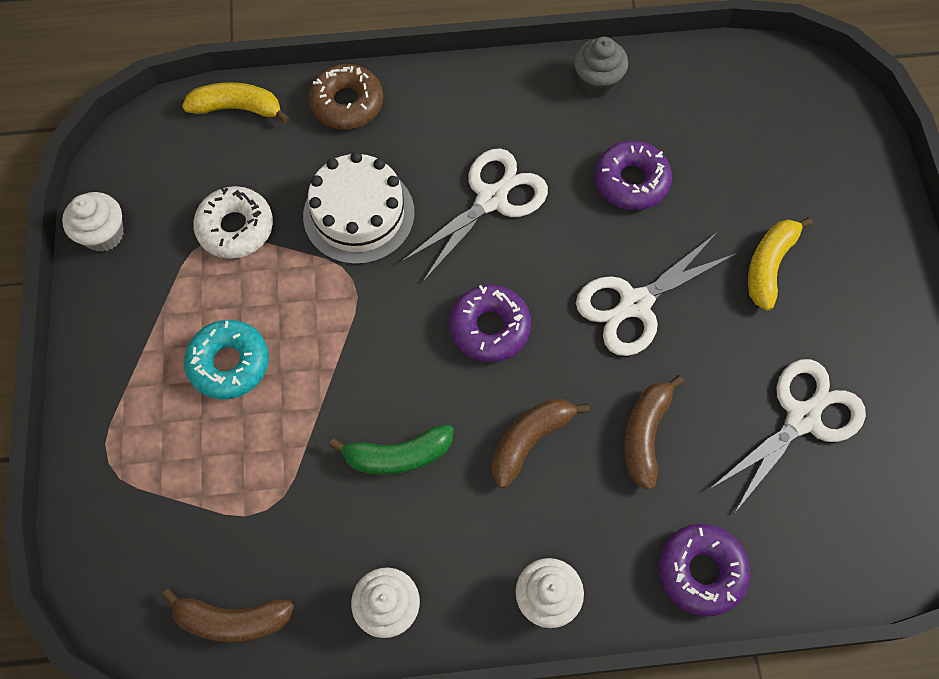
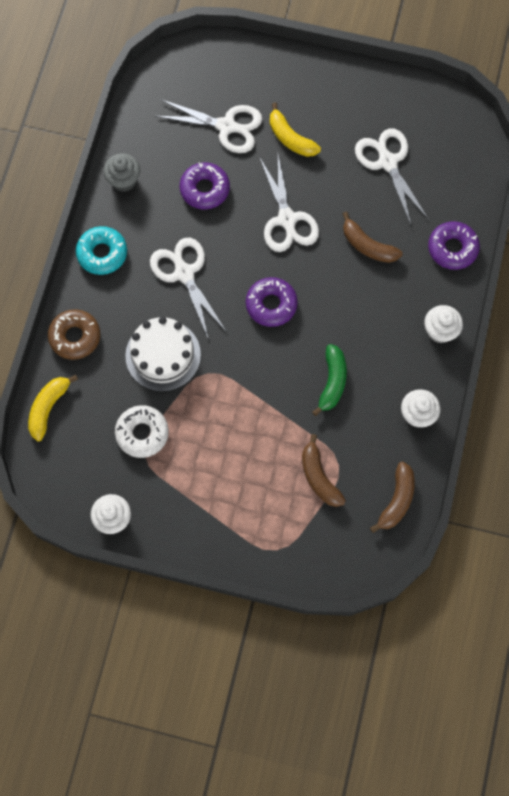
camera: 70 degrees left, 5 degrees up
(229, 363) = (237, 462): turquoise donut -> turquoise donut (102, 253)
(530, 440) = (349, 307): brown banana -> brown banana (319, 477)
(743, 175) = (226, 126): none -> white scissors

